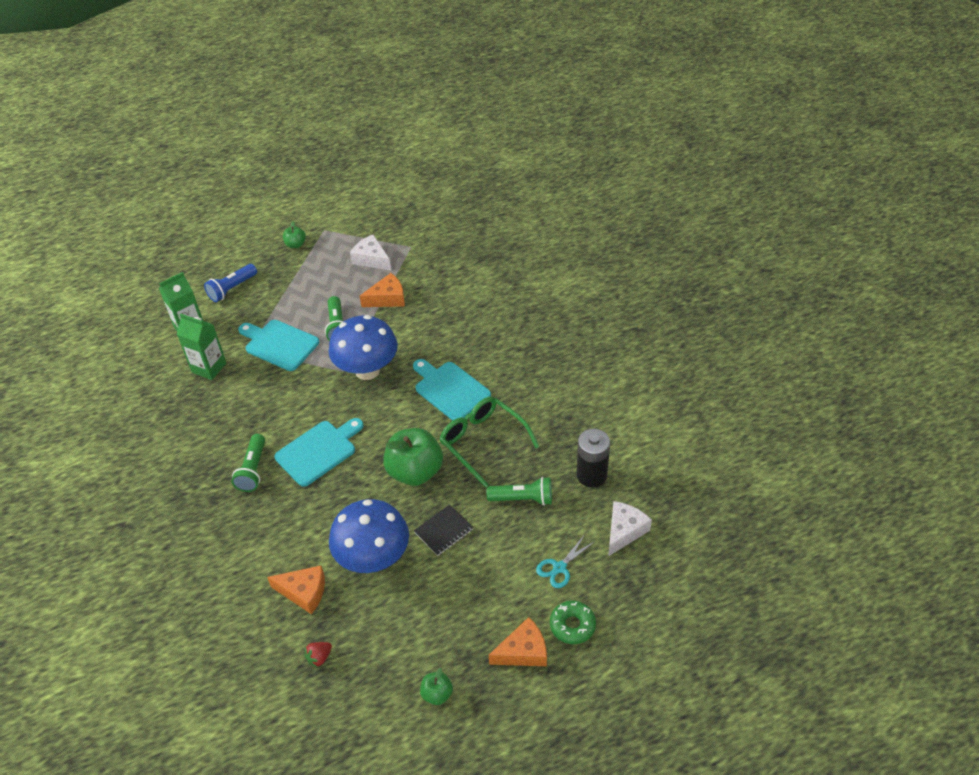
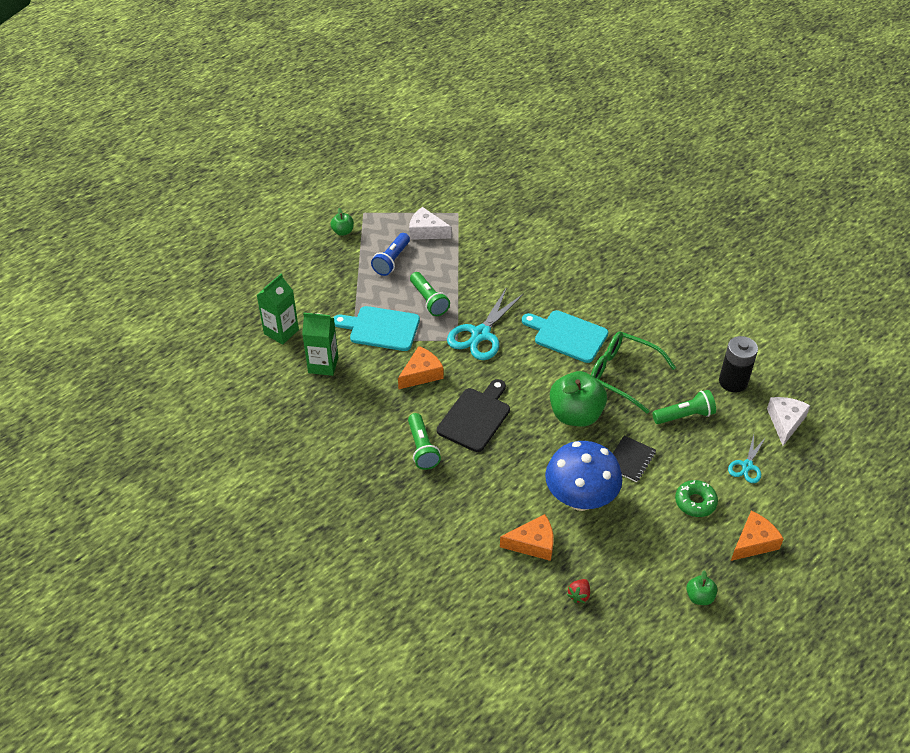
camera: 20 degrees left, 0 degrees up
(232, 289) = (302, 286): blue flashlight -> blue flashlight (392, 260)
(318, 451) = (475, 417): turquoise cutting board -> black cutting board
(367, 370) = (480, 334): blue mushroom -> turquoise scissors
(387, 298) = (462, 265): orange cheese -> orange cheese (421, 374)
(572, 625) = (783, 510): green donut -> green donut (695, 502)

